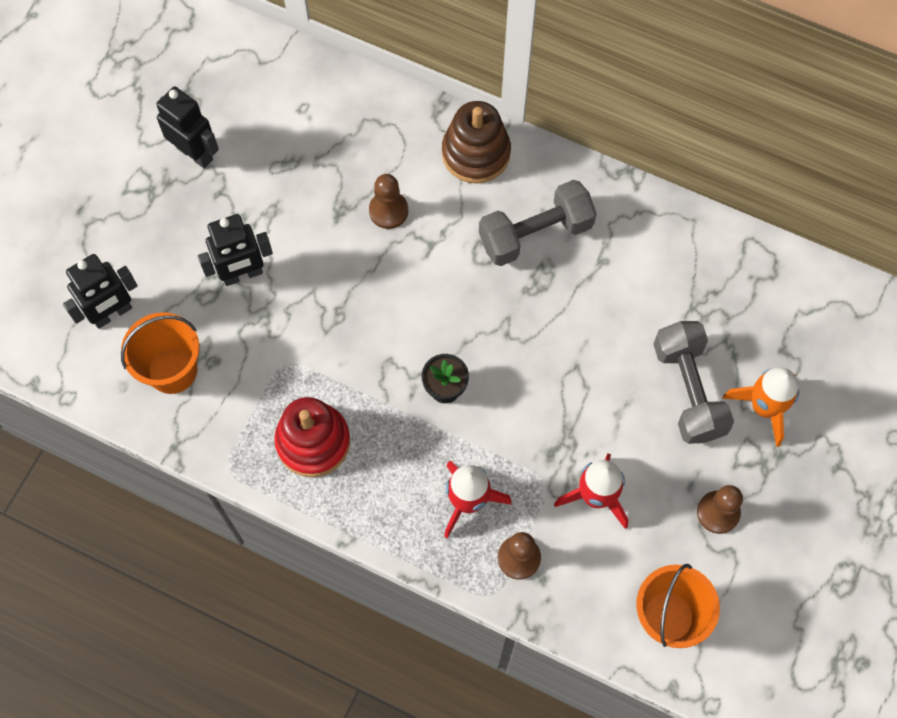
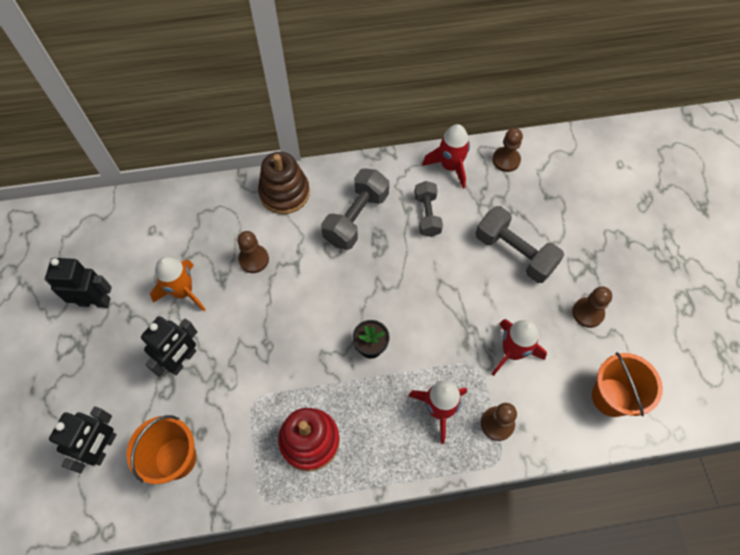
camera: 35 degrees left, 5 degrees down
(620, 281) = (427, 215): none -> grey dumbbell
(693, 240) = (450, 166): none -> red rocket
(764, 407) = (563, 235): orange rocket -> orange rocket (183, 292)
(769, 274) = (506, 160): none -> brown pawn

